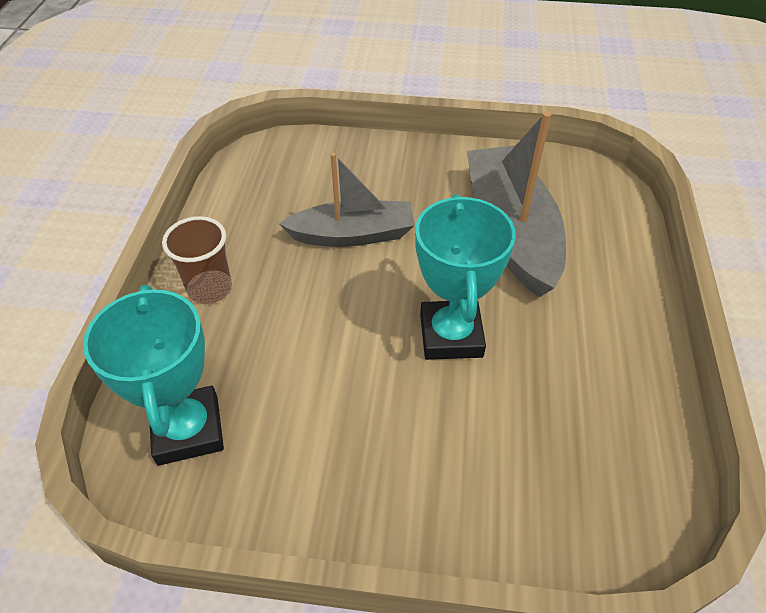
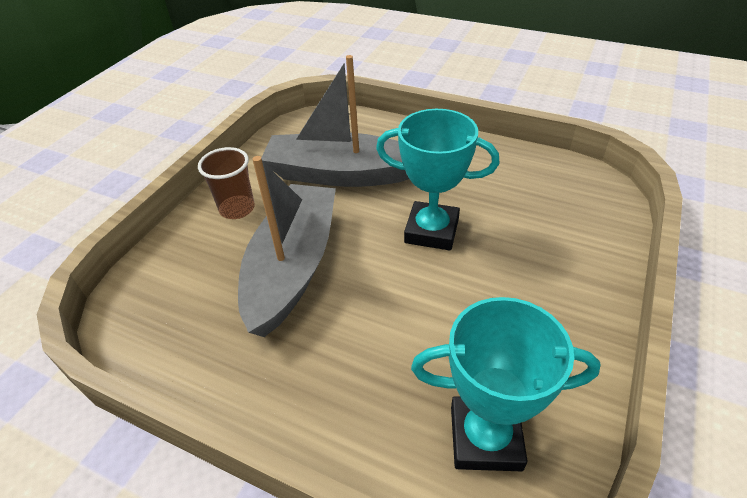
camera: 70 degrees left, 5 degrees down
(210, 289) = (307, 396): brown cup -> brown cup (237, 209)
(353, 235) = (293, 267): grey boat -> grey boat, size x1.51

